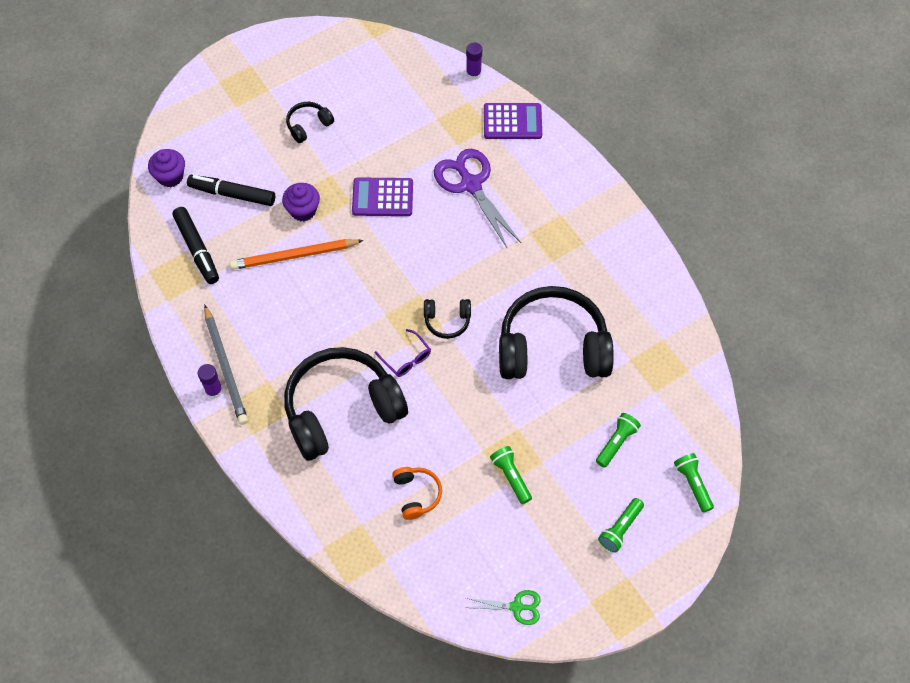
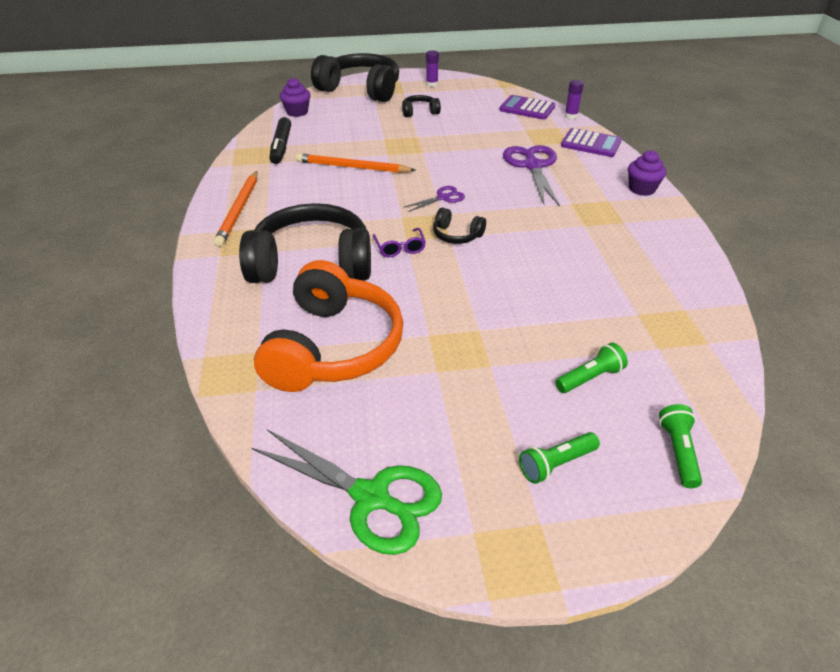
camera: 25 degrees right, 20 degrees down
(214, 391) = (215, 220): purple glue stick -> purple glue stick (432, 84)
(226, 367) = (239, 210): grey pencil -> orange pencil
(232, 194) = (333, 129): black marker -> none
(303, 210) = (380, 147): purple cupcake -> purple cupcake (641, 189)
(382, 197) = (450, 156): purple calculator -> purple calculator (527, 108)
(409, 271) = (443, 198): none -> purple scissors
(416, 494) = (333, 347): orange headphones -> orange headphones, size x2.30
(511, 477) = (446, 367): green flashlight -> none
(516, 607) = (371, 497): green scissors -> green scissors, size x1.93
(552, 347) = (553, 281): black headphones -> black headphones (361, 90)

